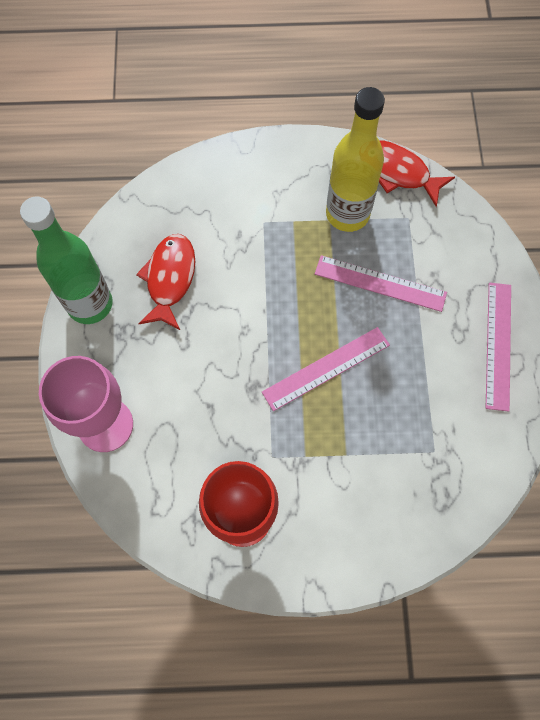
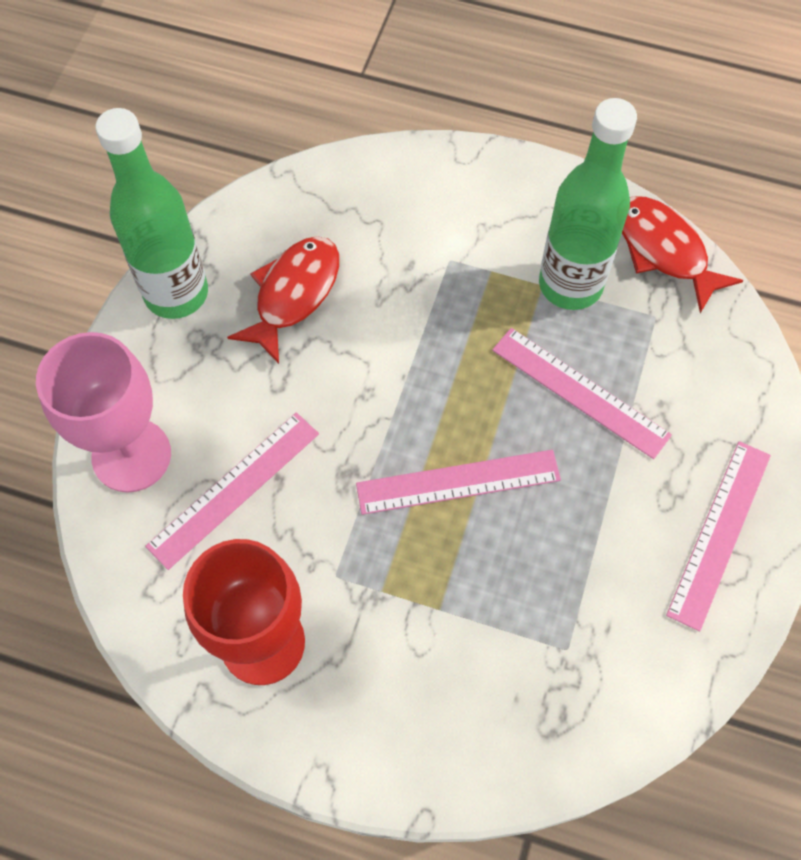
camera: 20 degrees right, 5 degrees down
(183, 423) = (234, 489): none -> pink ruler
(347, 214) = (570, 285): yellow bottle -> green bottle

